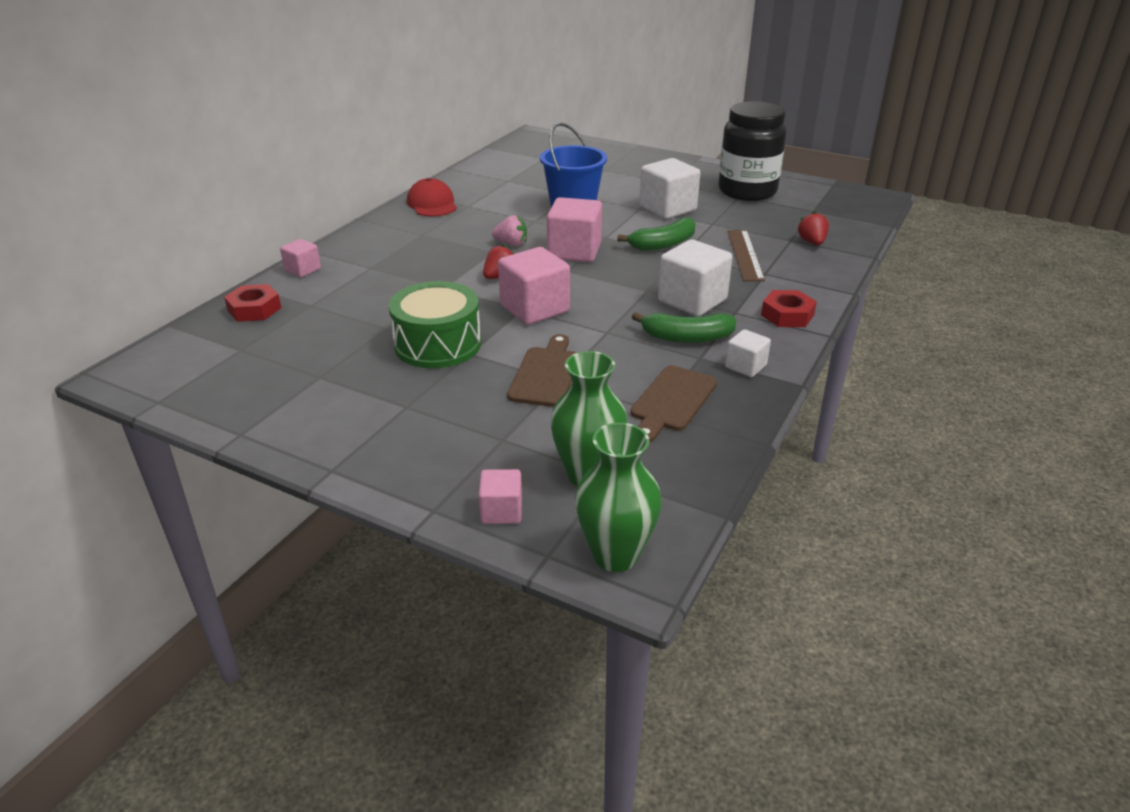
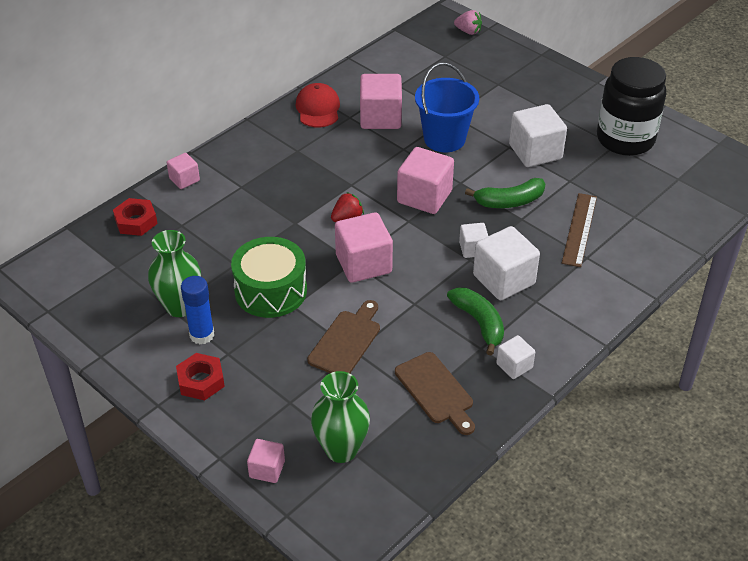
camera: 15 degrees right, 10 degrees up
(367, 394) = (202, 335): none -> blue glue stick
(500, 203) = (380, 117): none -> pink cube
(511, 244) = (372, 177): pink strawberry -> pink strawberry (468, 31)
(615, 555) = (333, 525): green vase -> green vase (180, 306)
(646, 282) = (473, 249): none -> white cube
(671, 401) = (436, 391): brown cutting board -> brown cutting board turned 75 degrees counterclockwise
(686, 337) = (479, 323): green banana -> green banana turned 135 degrees counterclockwise
(787, 315) = (580, 313): red nut -> red nut (201, 381)
(812, 242) = (652, 224): red strawberry -> none

